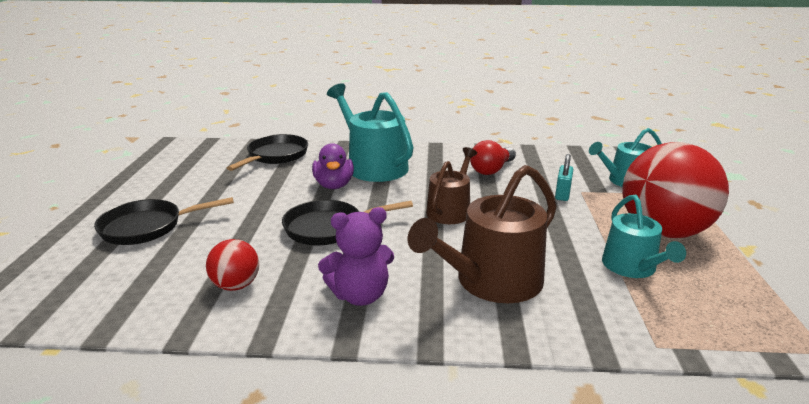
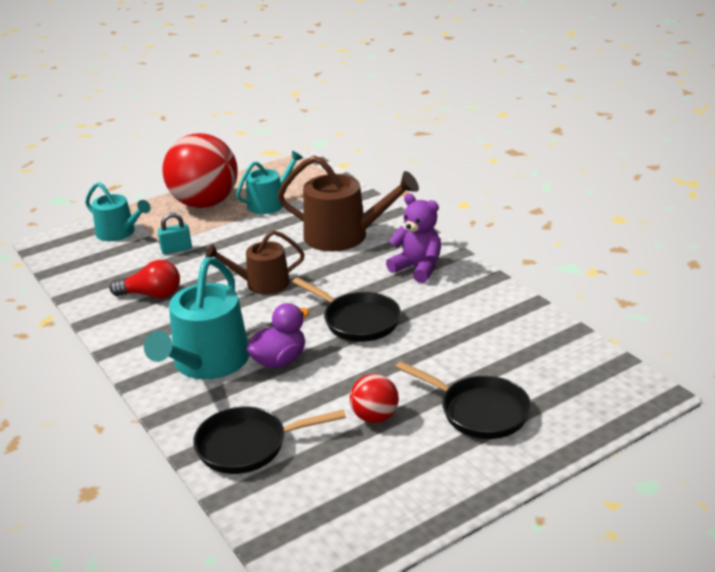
camera: 125 degrees left, 5 degrees up
(236, 285) = (473, 314): red ball -> red ball (374, 417)

